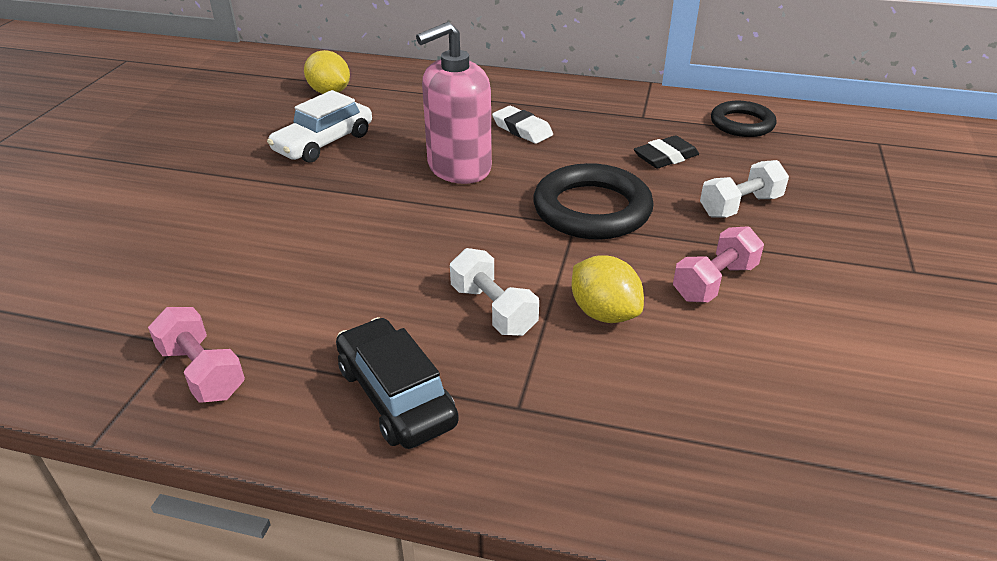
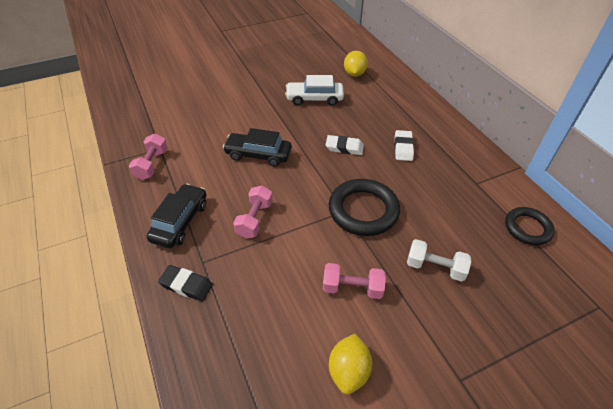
camera: 50 degrees right, 10 degrees up
(361, 244) = (258, 154): none -> black car
(458, 168) = (344, 147): pink soap dispenser -> white eraser
(493, 310) = (254, 219): white dumbbell -> pink dumbbell
(604, 313) = (287, 257): yellow lemon -> yellow lemon (348, 371)
(665, 157) = (446, 213): black eraser -> black eraser (186, 285)

